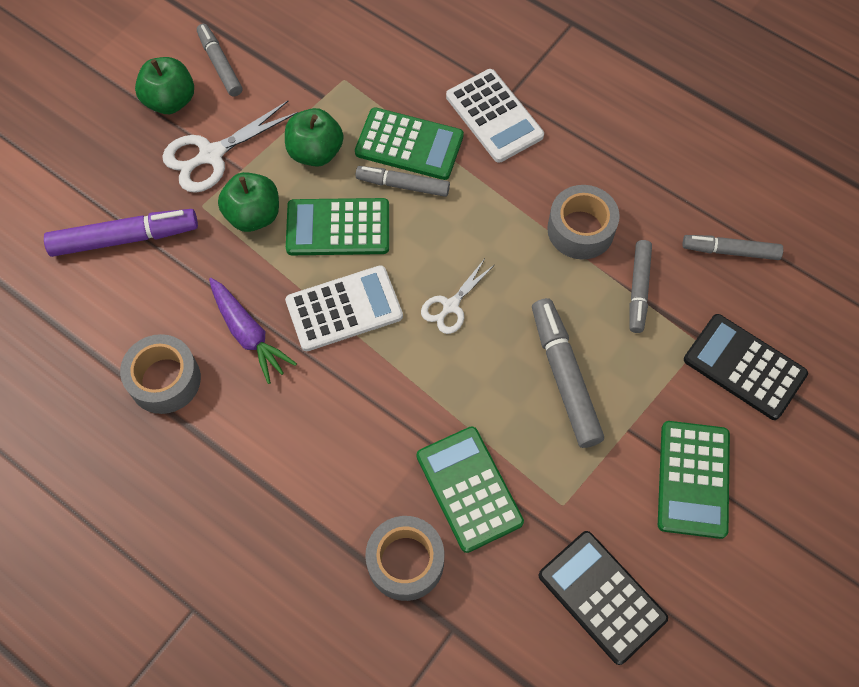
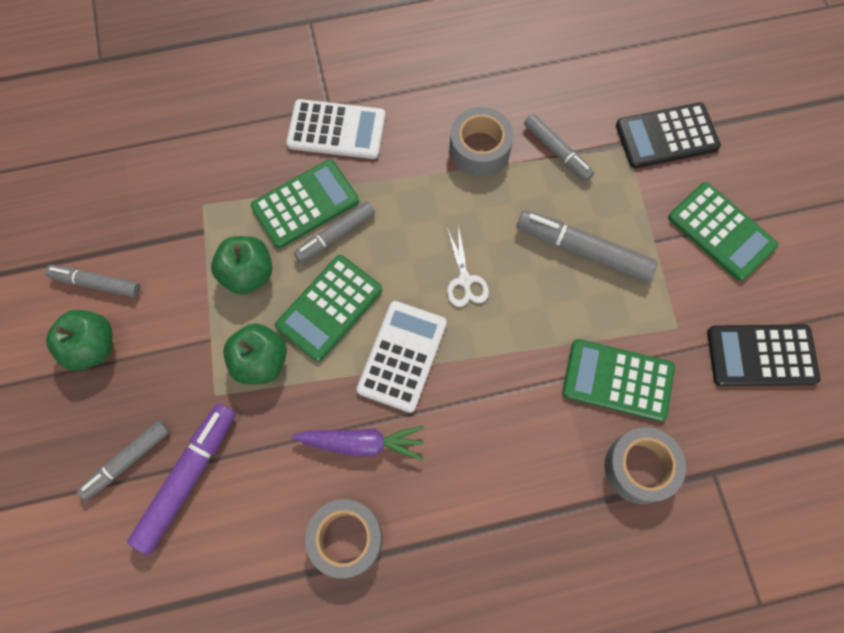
camera: 50 degrees left, 5 degrees up
(211, 155) = (175, 352): white scissors -> none
(730, 251) = (576, 75): grey marker -> grey marker (127, 461)

